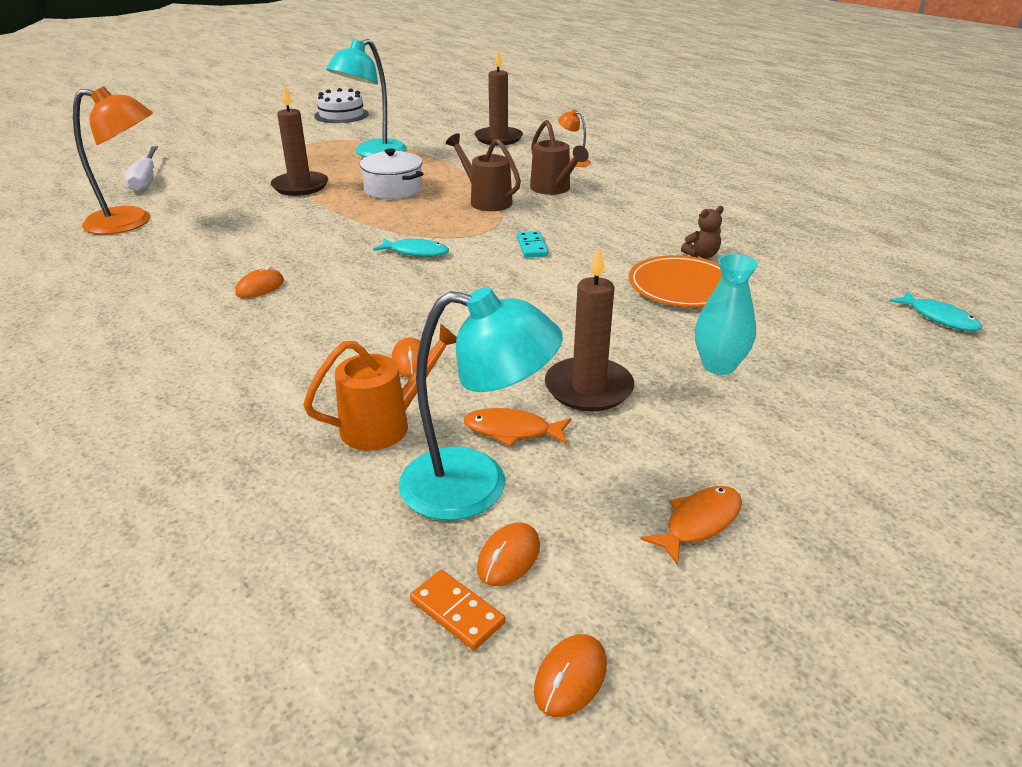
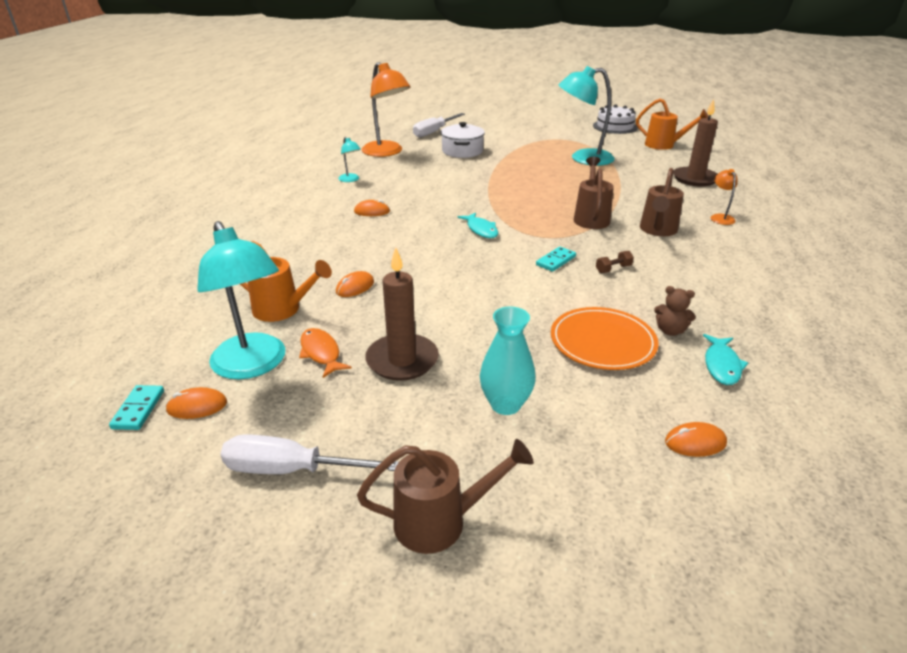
camera: 50 degrees right, 0 degrees up
(151, 268) = (350, 180): none -> turquoise lamp
(300, 186) = (499, 164): brown candle -> none
(393, 189) = (548, 186): white pot -> white pot (462, 151)
(419, 118) = (664, 145): none -> orange watering can
(457, 612) = (138, 409): orange domino -> turquoise domino
(570, 677) = (108, 474): orange mouse -> orange mouse (695, 442)
(583, 232) = (613, 269): none -> brown dumbbell
(698, 523) = (292, 470): orange fish -> white screwdriver
(843, 463) = (441, 521): none -> brown watering can
(939, 318) = (789, 511): turquoise fish -> turquoise fish (722, 365)

